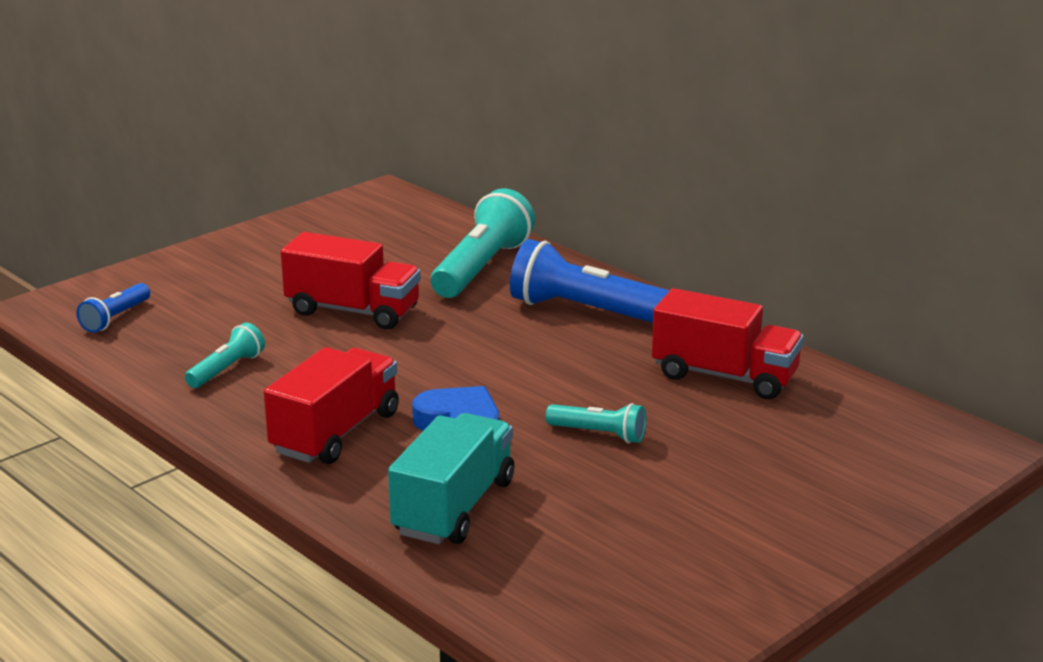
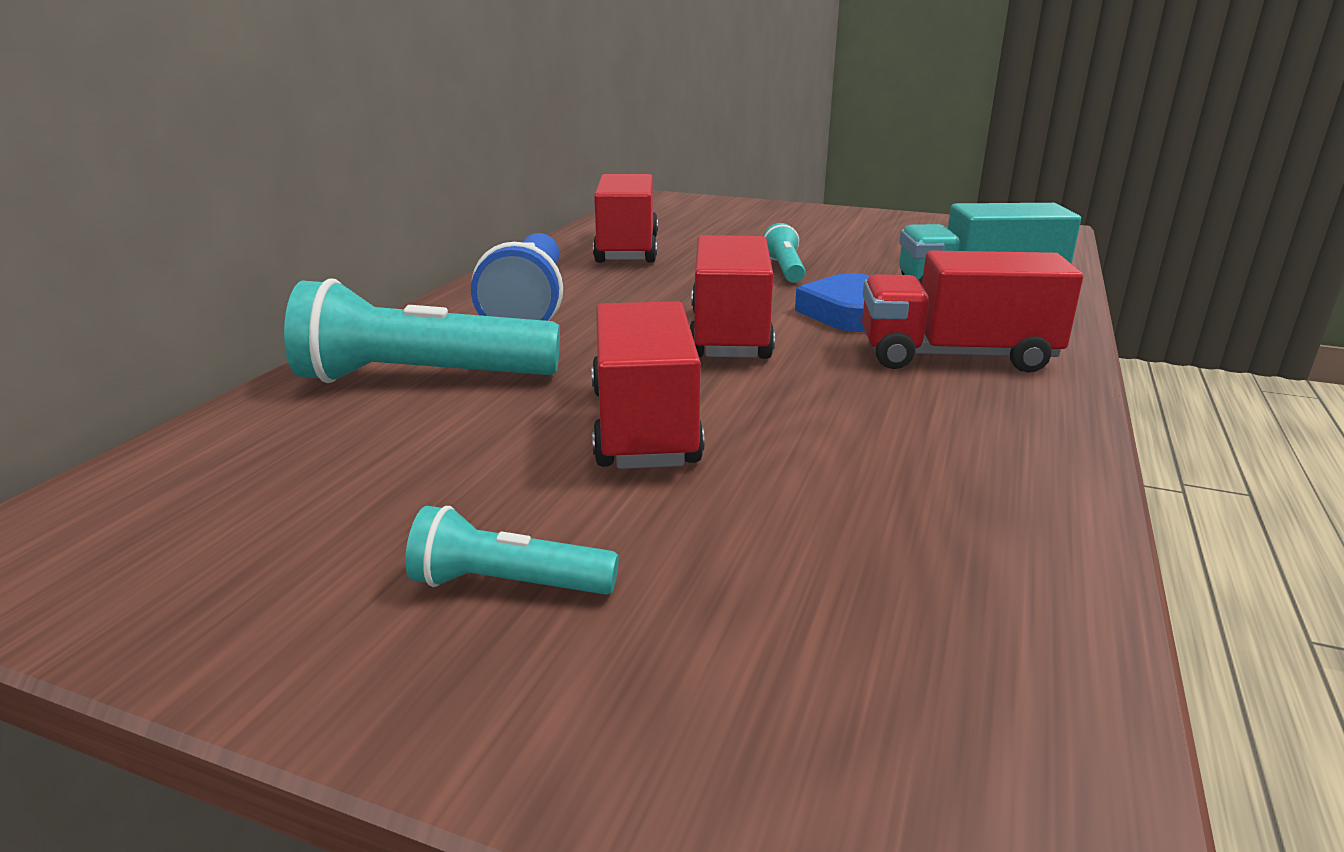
camera: 115 degrees left, 0 degrees up
(115, 318) = (934, 679): blue flashlight -> none
(227, 369) = (932, 464): turquoise flashlight -> turquoise flashlight (508, 584)
(458, 366) = (729, 335): none -> red truck

